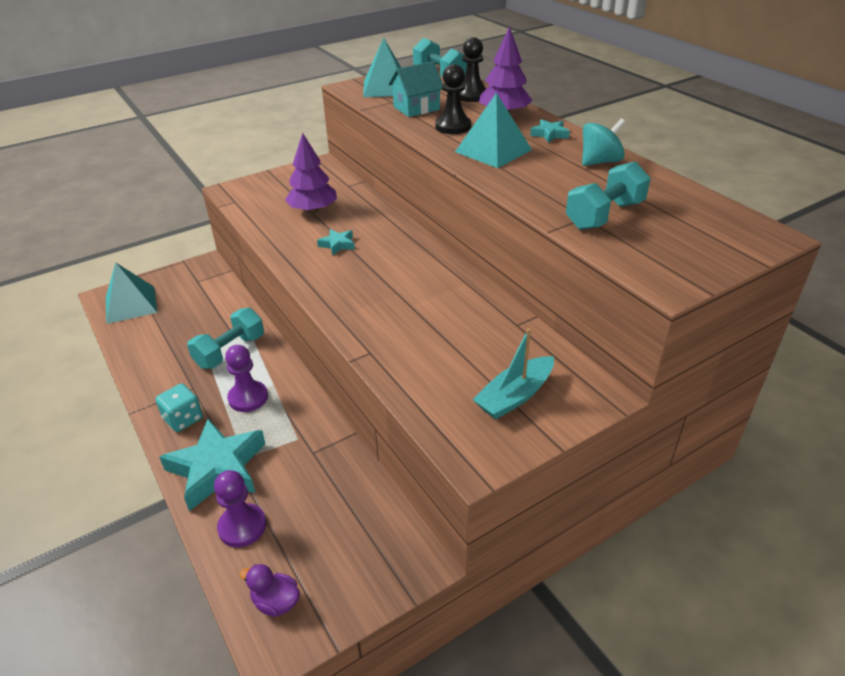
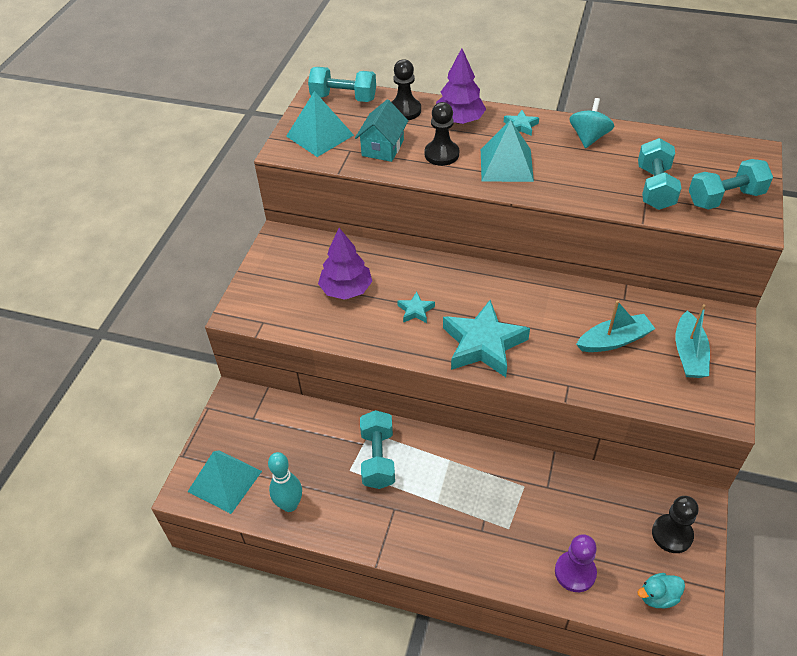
camera: 40 degrees left, 10 degrees up
(141, 341) = (289, 505): none -> turquoise bowling pin
(183, 419) = (424, 537): turquoise dice -> none
(217, 468) = (503, 550): turquoise star -> turquoise star (483, 344)
(248, 398) = (447, 484): purple pawn -> none
(276, 602) = (658, 596): purple duck -> turquoise duck
(359, 566) = (672, 534): none -> black pawn
(459, 346) = (614, 340): none -> turquoise boat
(669, 252) = (725, 198): none -> turquoise dumbbell

